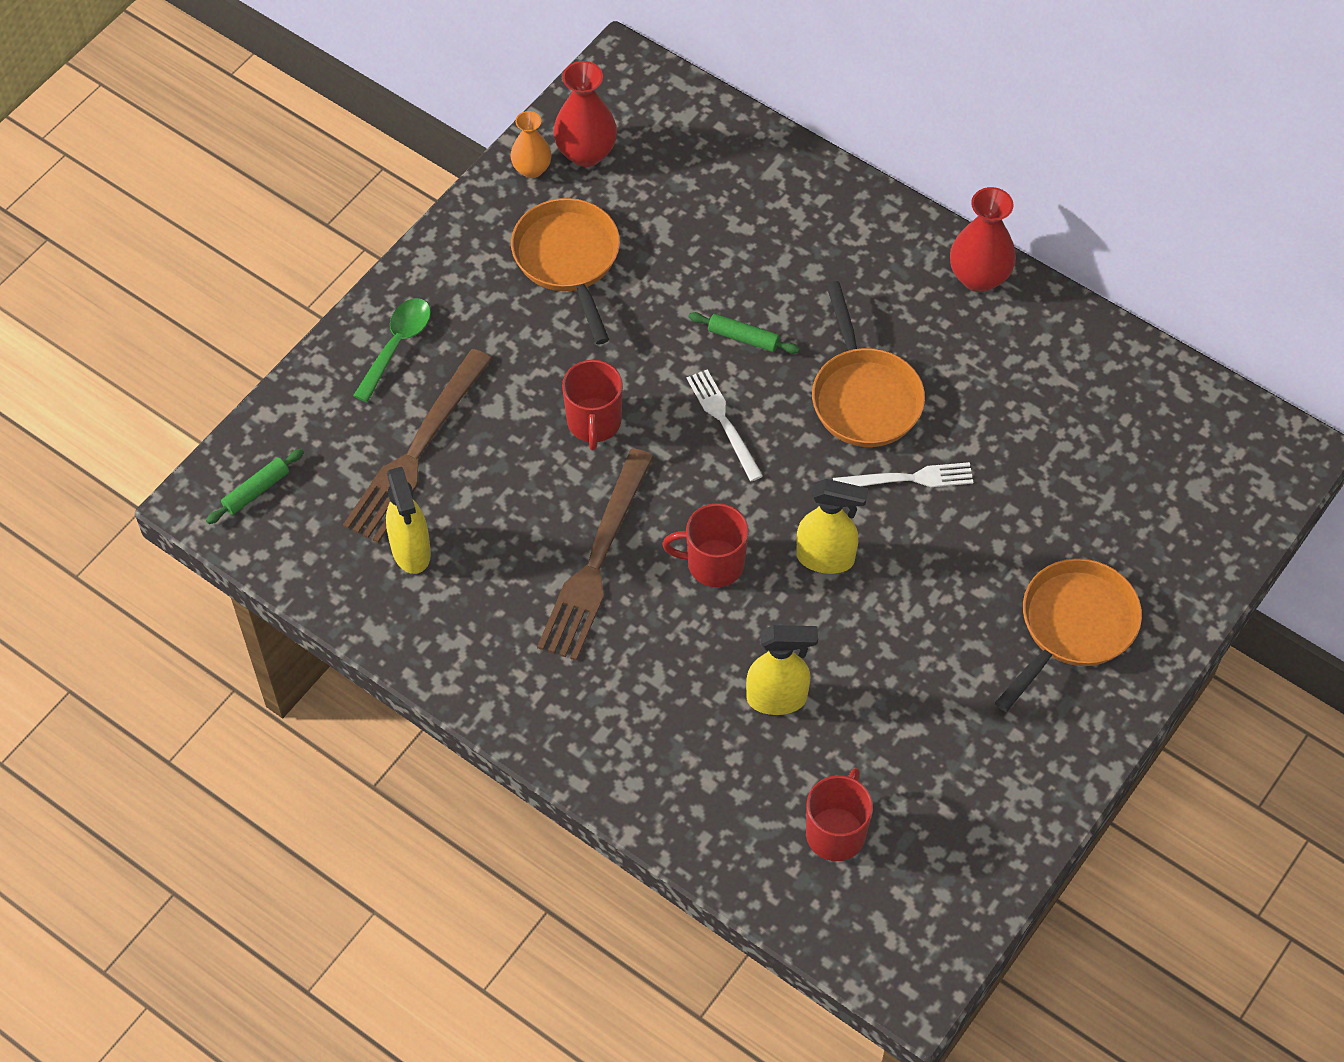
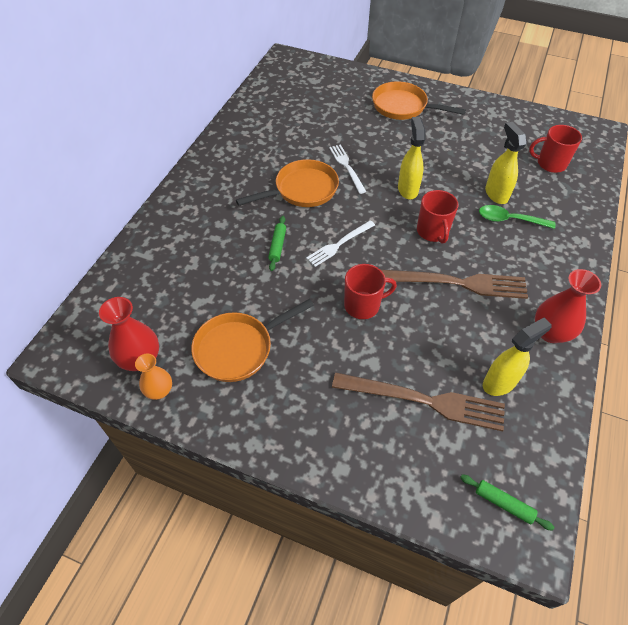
camera: 105 degrees left, 5 degrees down
(397, 345) = (341, 440): green spoon -> green spoon (509, 220)
(979, 277) = (211, 158): red vase -> red vase (550, 332)

